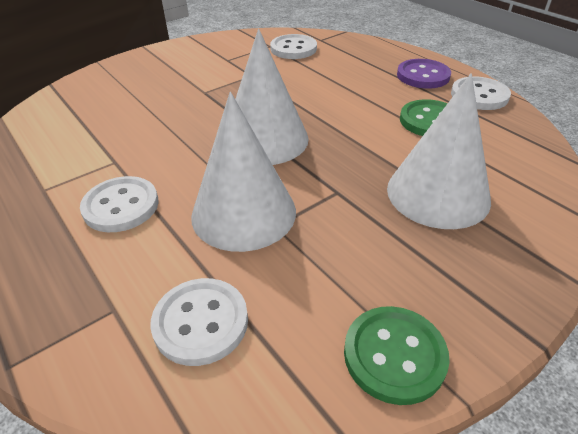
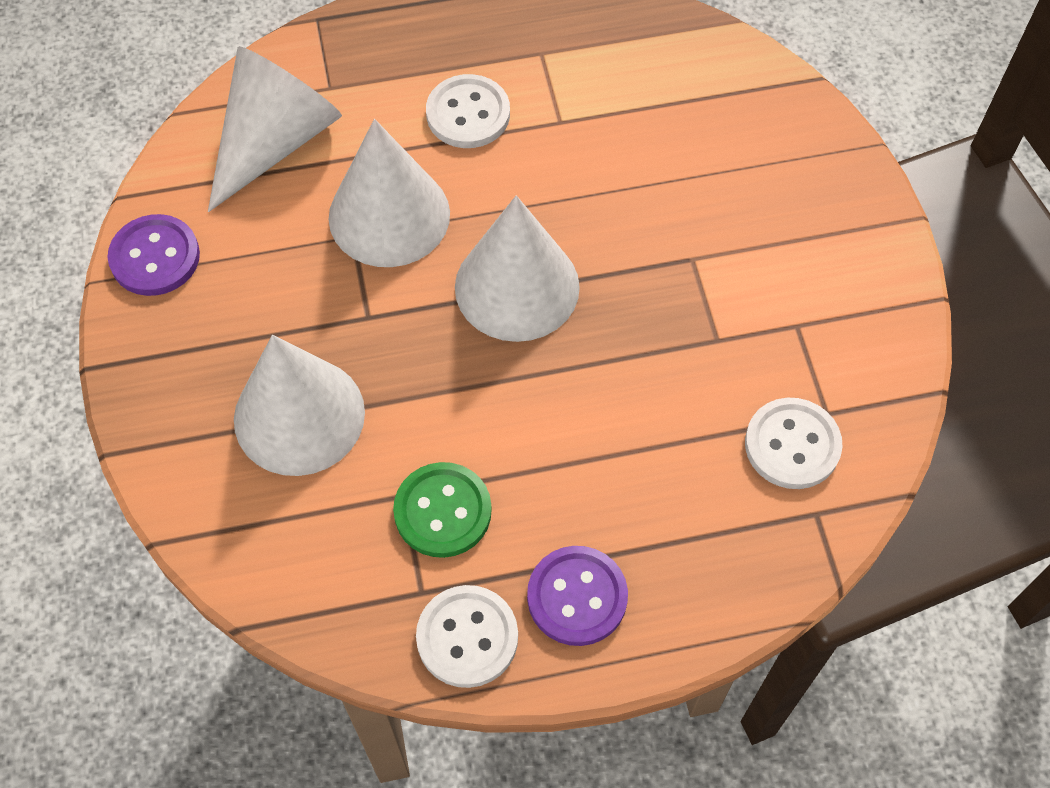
camera: 115 degrees right, 20 degrees up
(201, 322) = (275, 141): white button -> white cone
(394, 355) = (155, 257): green button -> purple button

